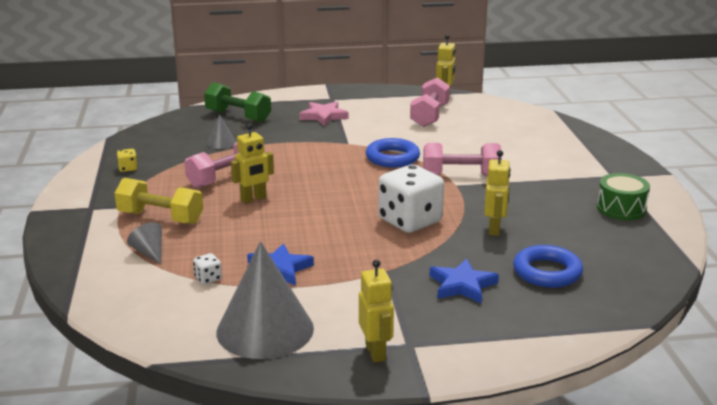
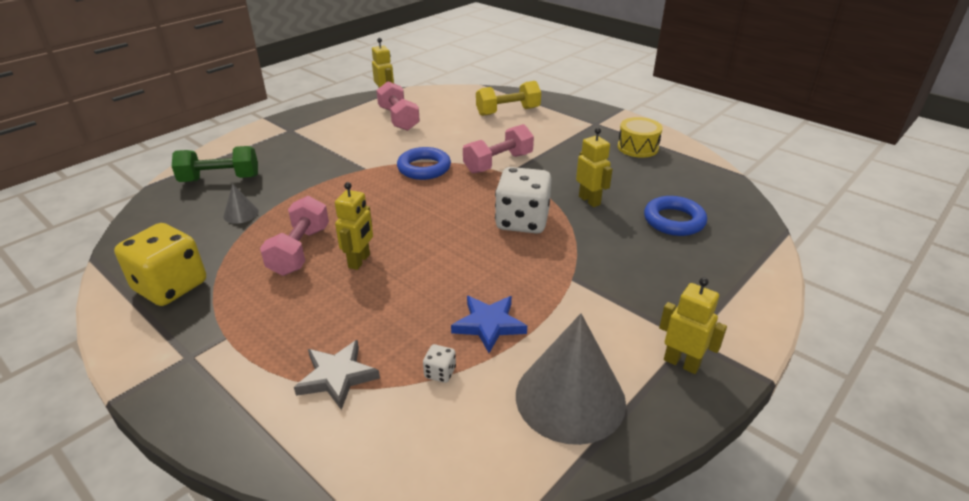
camera: 40 degrees left, 10 degrees up
(128, 168) = (170, 286): yellow dice -> yellow dice, size x2.48
(149, 252) = (337, 377): grey cone -> grey star
(160, 218) = (292, 328): yellow dumbbell -> yellow dumbbell (508, 111)
(324, 116) = (307, 150): pink star -> none
(462, 285) = (642, 261): blue star -> none
(621, 209) = (637, 147): green drum -> yellow drum

